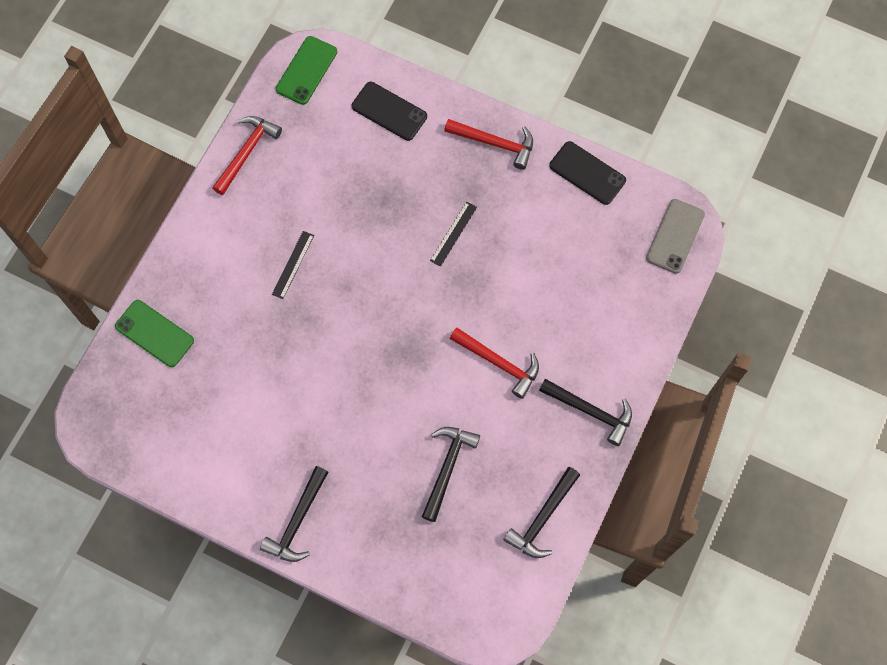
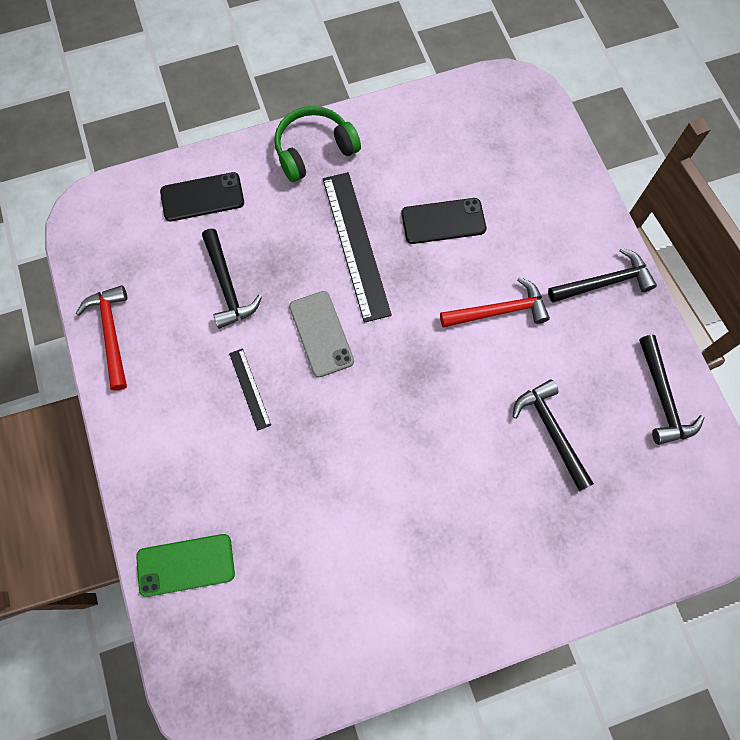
camera: 45 degrees left, 0 degrees up
(297, 521) = (483, 601): black hammer -> black hammer (227, 286)
(306, 70) = (96, 224): green phone -> none
(453, 234) = (356, 245): black ruler -> black ruler, size x2.04
(495, 143) = (314, 150): red hammer -> green headphones
(587, 173) = (407, 113): black phone -> black phone (443, 221)
(675, 236) = (519, 103): grey phone -> grey phone (321, 334)

